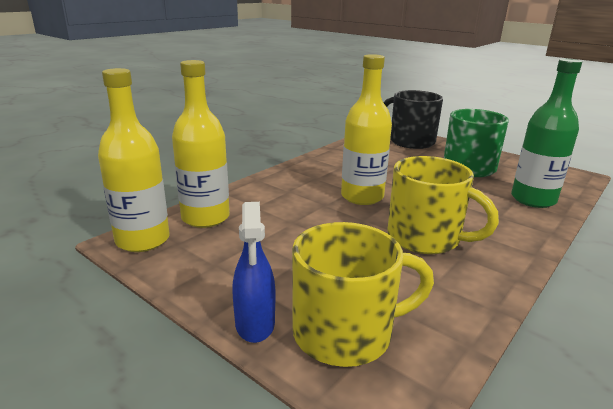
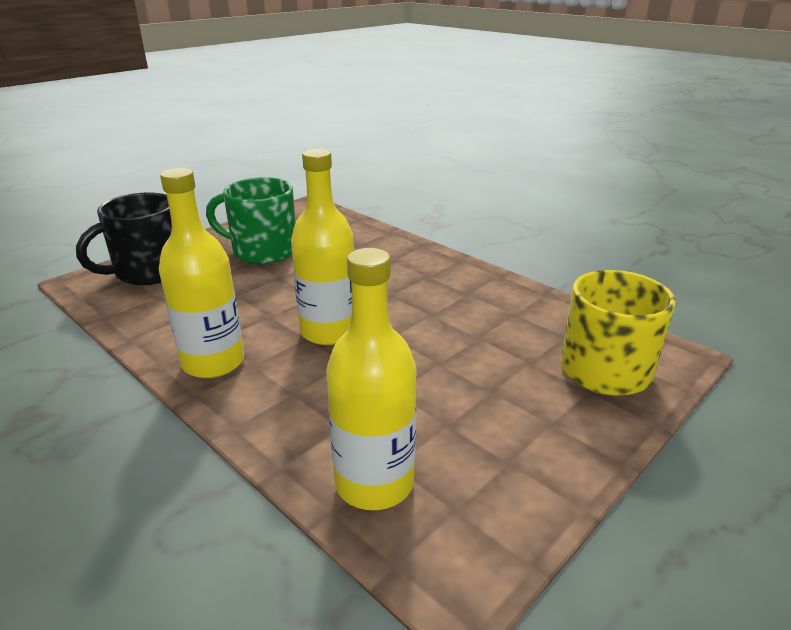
camera: 85 degrees left, 5 degrees up
(143, 240) = (450, 557): yellow bottle -> yellow bottle (213, 362)
(255, 324) = (612, 423): blue spray bottle -> none
(425, 238) = (435, 305): yellow mug -> none
(533, 199) = (356, 237): green bottle -> none

